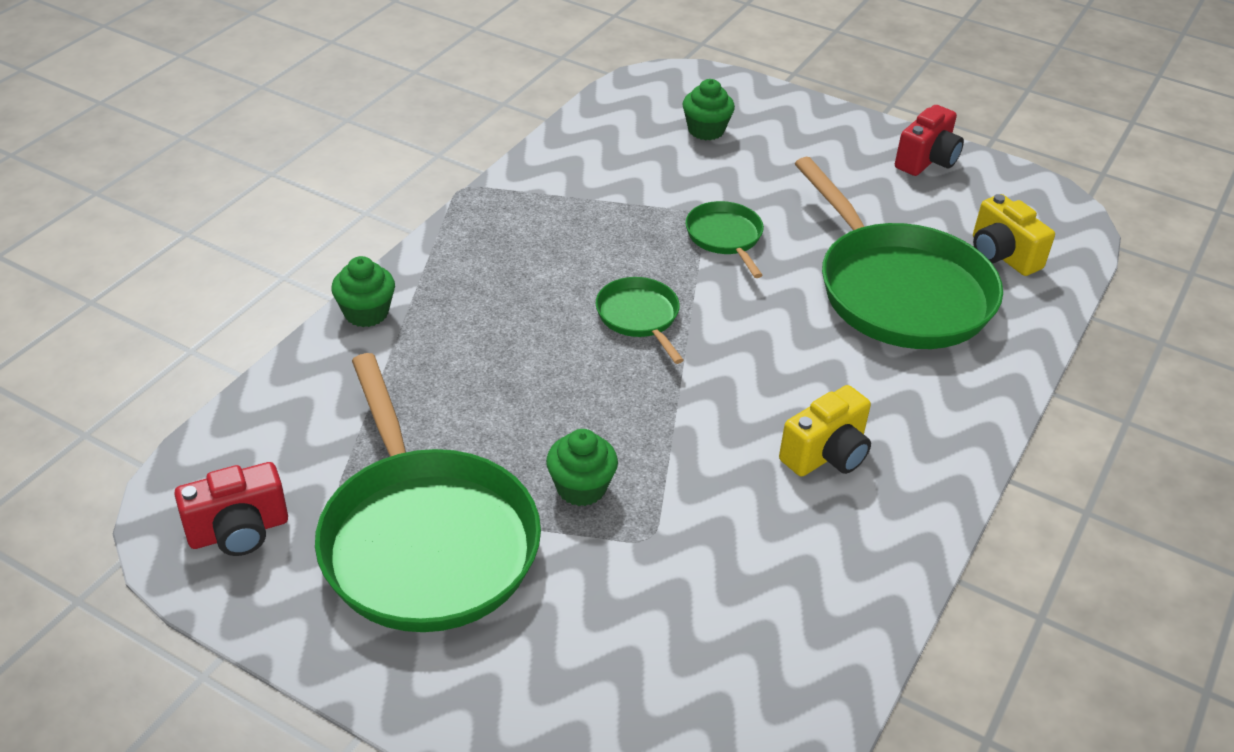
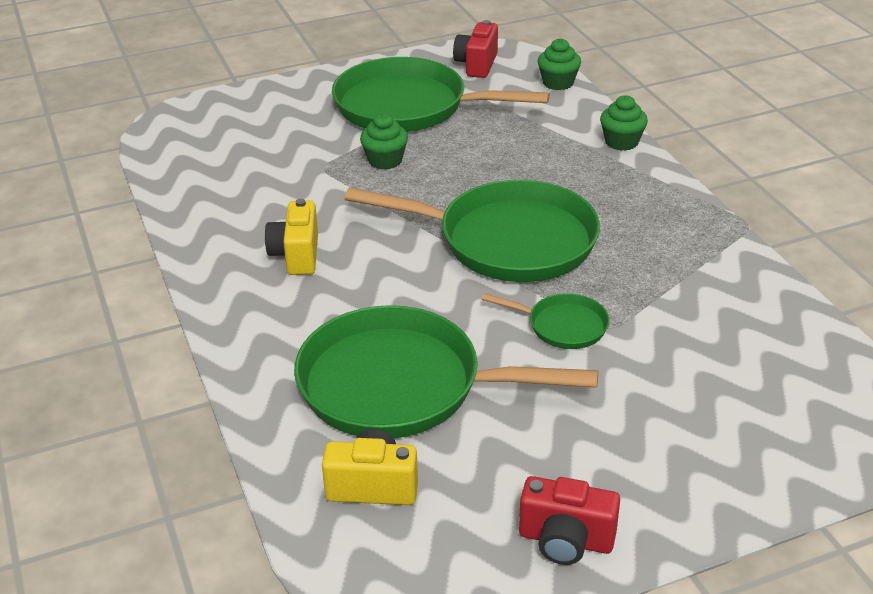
camera: 130 degrees right, 5 degrees down
(639, 317) = (508, 241): green pan -> green pan, size x2.17
(706, 130) = (747, 400): green cupcake -> green cupcake (558, 83)
(927, 160) = (565, 540): red camera -> red camera turned 60 degrees counterclockwise

